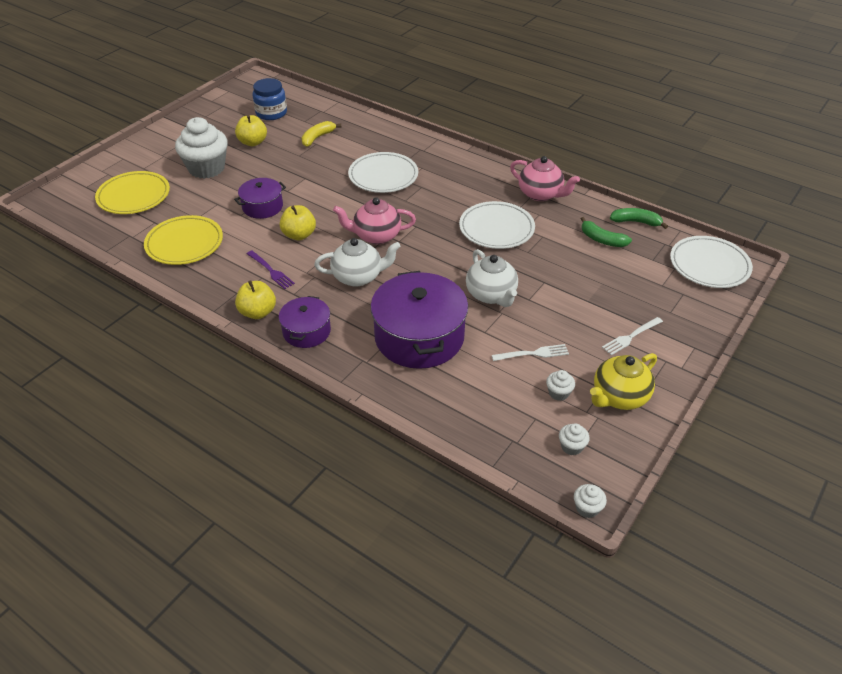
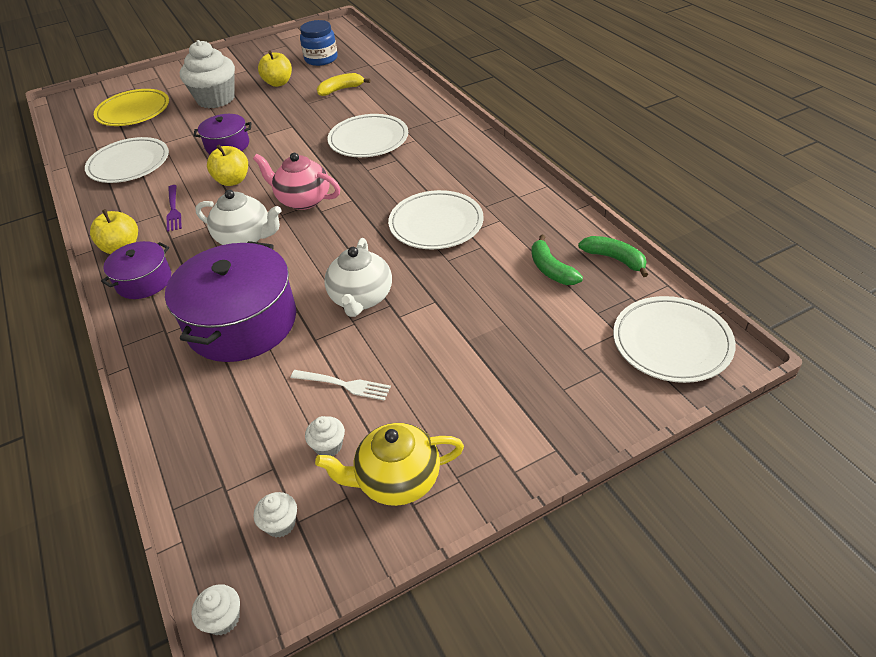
camera: 30 degrees right, 0 degrees up
(184, 243) = (129, 164): yellow plate -> white plate
(541, 194) = (522, 197): pink teapot -> none
(631, 337) = (481, 405): white fork -> none

